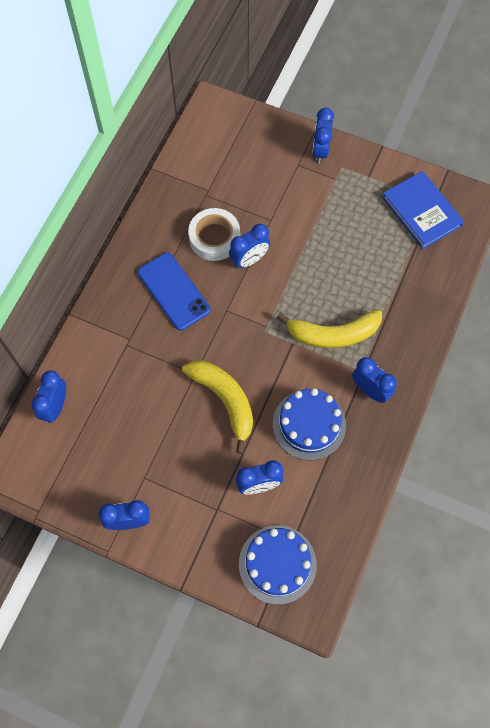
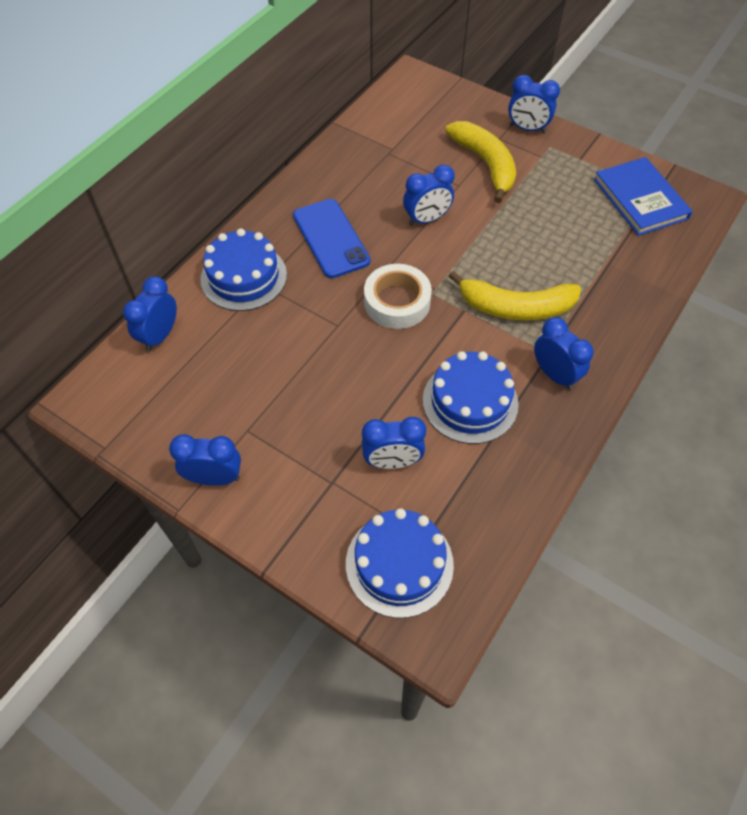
camera: 10 degrees right, 10 degrees down
(110, 340) = (243, 277): none -> blue cake
(214, 238) = (390, 193): white tape -> white tape (397, 302)
(225, 400) = (368, 359): yellow banana -> yellow banana (485, 164)
(320, 150) = (527, 128): blue clock -> blue clock turned 90 degrees counterclockwise

